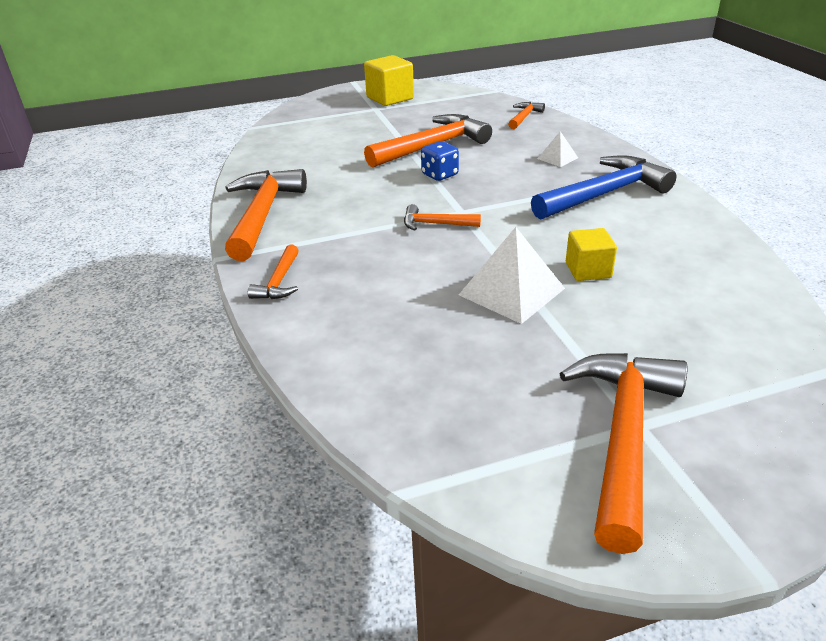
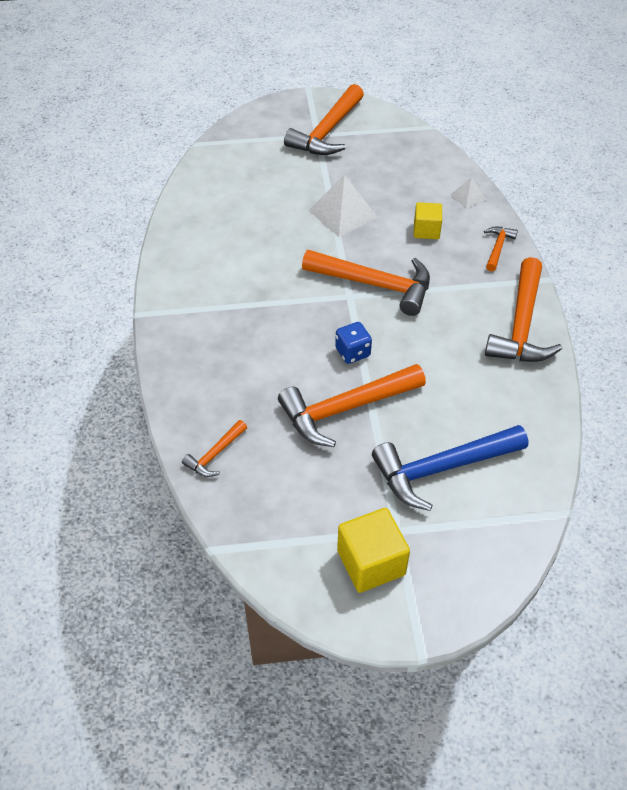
camera: 170 degrees left, 15 degrees up
(435, 224) = (375, 285): orange hammer -> orange hammer, size x2.05
(557, 158) = (228, 357): white pyramid -> white pyramid (468, 197)
(588, 270) = (285, 221): yellow cube -> yellow cube (426, 230)
(604, 194) = (221, 294): blue hammer -> blue hammer (442, 468)

